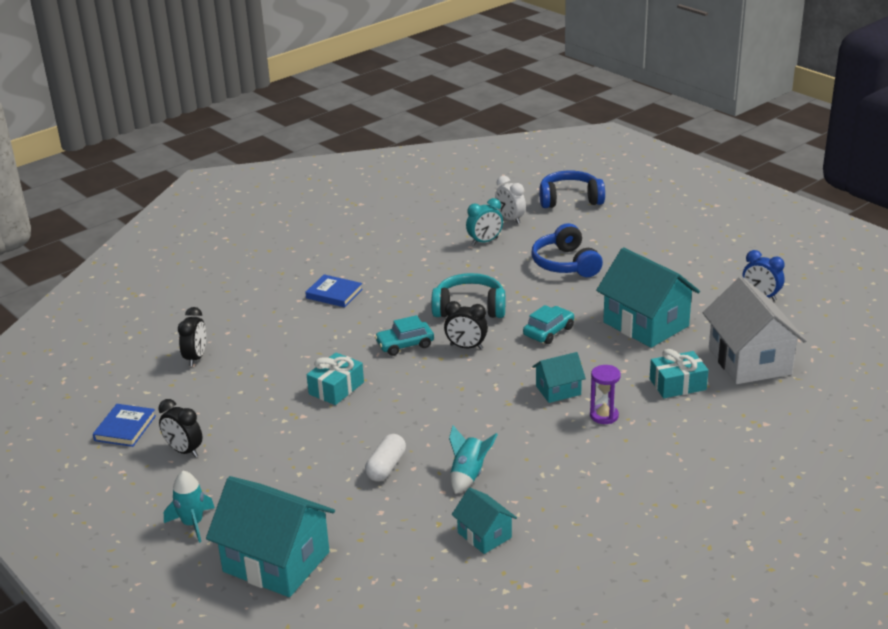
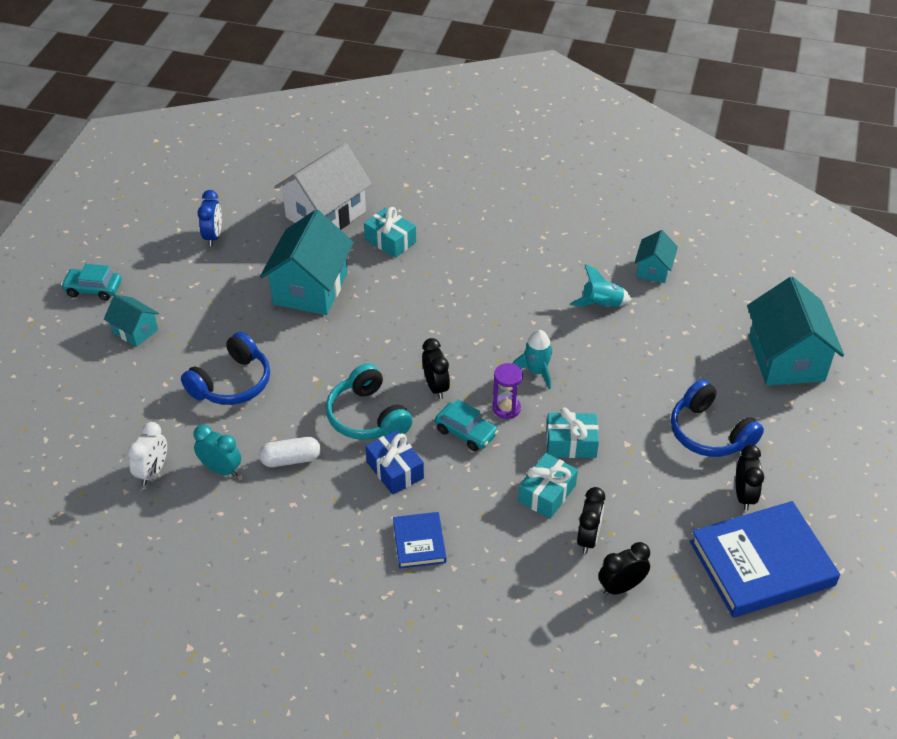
camera: 125 degrees left, 15 degrees up
(125, 428) = (761, 563): blue book -> blue book, size x2.01
(192, 523) = (805, 430): turquoise rocket -> turquoise rocket (536, 371)
(248, 360) = (588, 538): none -> black clock
(306, 358) = (547, 493): none -> turquoise gift
(386, 467) = (637, 355): white capsule -> white capsule (291, 459)
(405, 304) = (395, 470): none -> blue gift
(548, 331) = (368, 344): turquoise car -> turquoise car (93, 289)
(558, 390) = (453, 302): turquoise house -> turquoise house (135, 331)
(570, 199) = (73, 440): blue headphones -> blue headphones (709, 433)
(604, 416) = (466, 264): purple hourglass -> purple hourglass (506, 408)

